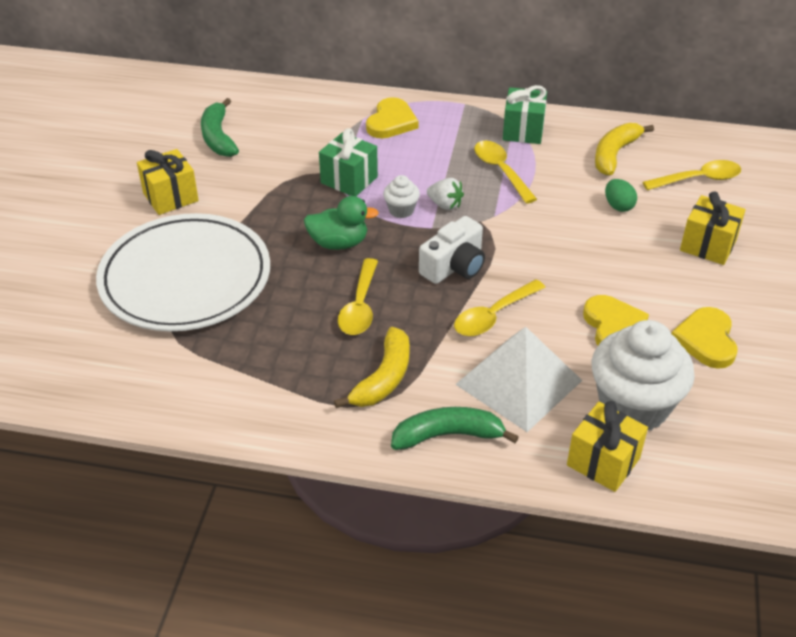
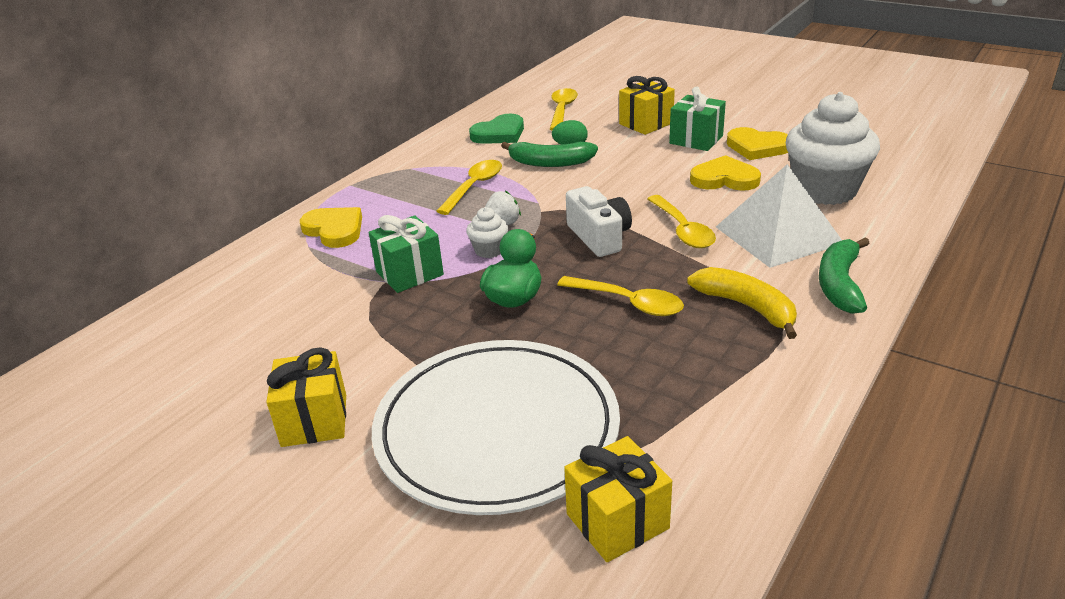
camera: 65 degrees left, 10 degrees down
(218, 137) = (226, 357): green banana -> green banana (550, 163)
(500, 170) = (474, 187): yellow spoon -> yellow spoon turned 120 degrees clockwise
(523, 131) = (425, 165): green gift -> green gift (696, 140)
(603, 462) = (887, 216): yellow gift -> yellow gift (617, 521)
(614, 154) = (499, 134): yellow banana -> green heart

